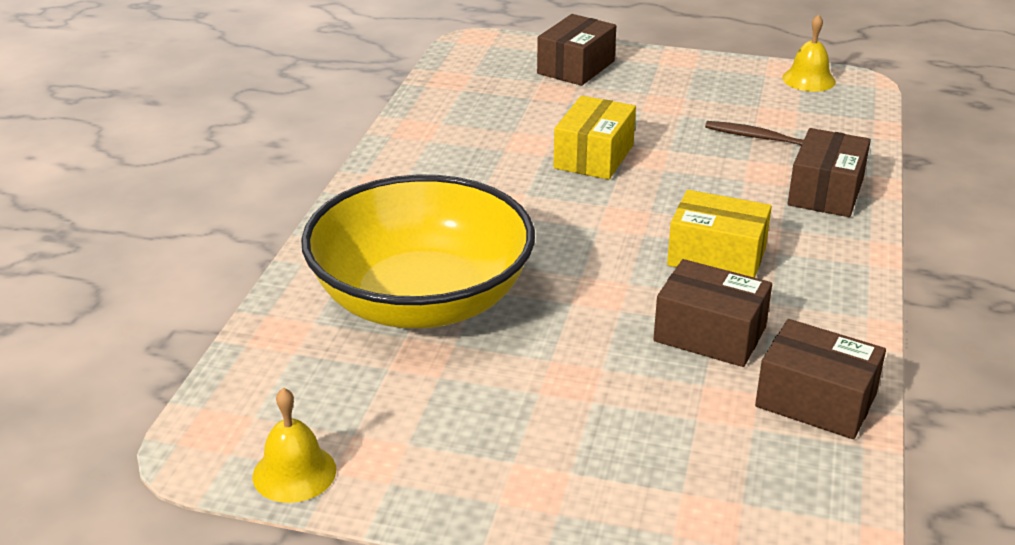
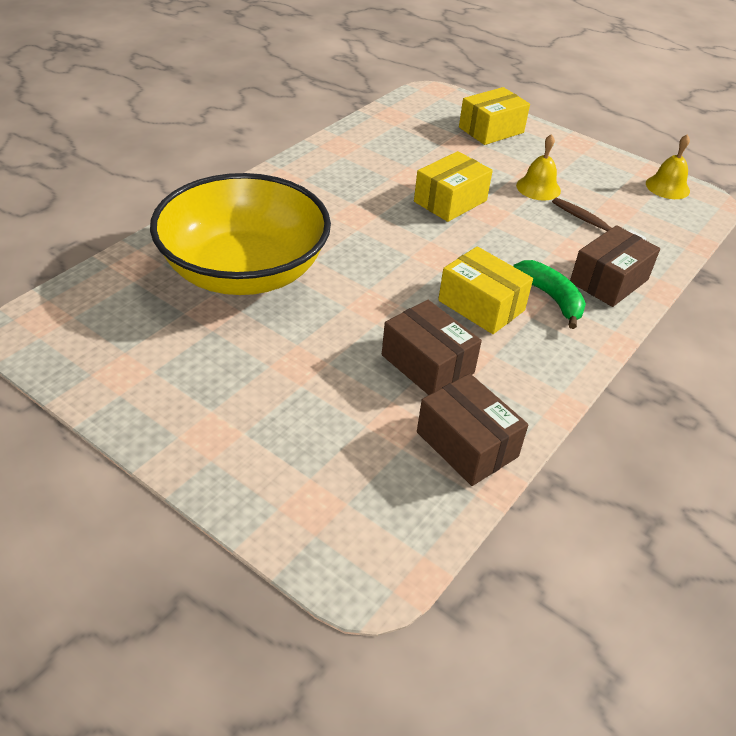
camera: 20 degrees right, 10 degrees up
(294, 473) = (66, 365): yellow bell -> yellow bell (538, 188)
(576, 67) = (491, 130): brown box -> yellow box
(782, 227) = (551, 298): none -> green banana

